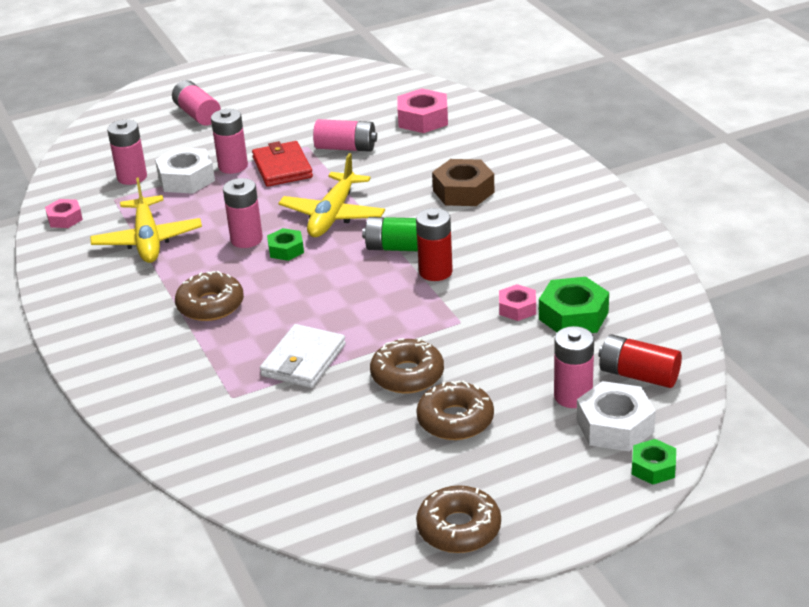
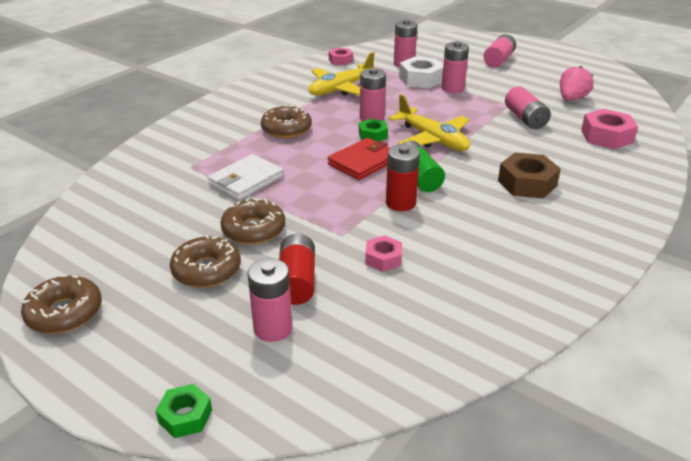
camera: 60 degrees right, 0 degrees up
(282, 167) = (471, 104): red wallet -> red wallet (363, 162)
(303, 360) = (246, 180): white wallet -> white wallet turned 45 degrees counterclockwise
(333, 107) = (571, 99): none -> pink strawberry
(333, 215) = (432, 139): yellow plane -> yellow plane turned 120 degrees counterclockwise
(573, 316) = (396, 294): green nut -> none
(615, 426) = (240, 369): white nut -> none
(638, 375) = (331, 364): red battery -> red battery (297, 281)

